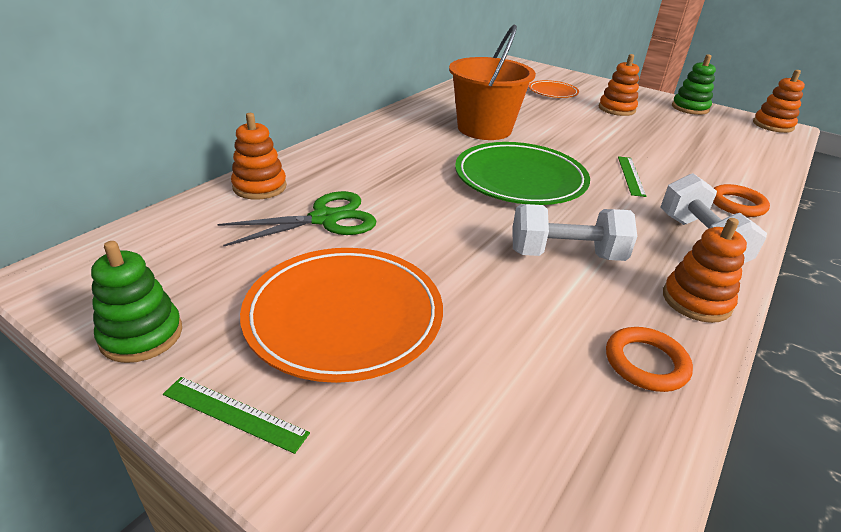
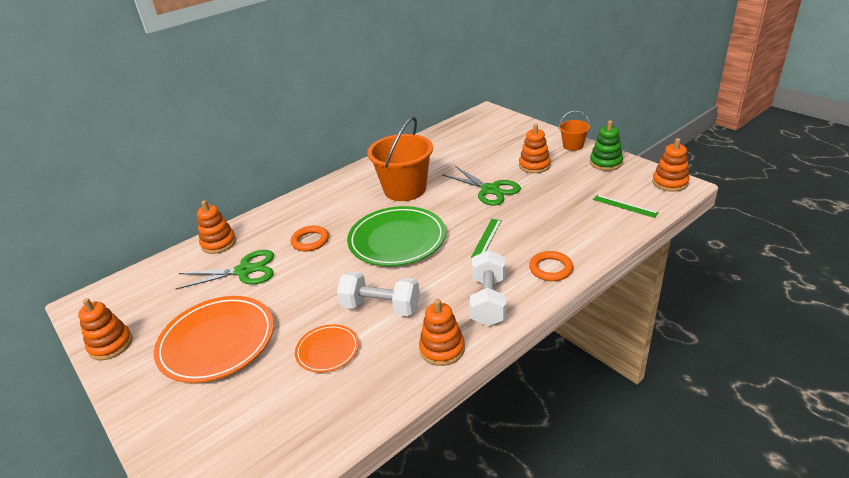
camera: 20 degrees right, 0 degrees up
(141, 335) = (111, 345): green stacking toy -> orange stacking toy
(234, 413) = (134, 393): green ruler -> green ruler (625, 206)
(553, 92) = (492, 146): orange plate -> orange plate (327, 350)
(588, 130) = (490, 190): none -> green scissors
(640, 93) = (573, 146): none -> orange bucket
(646, 363) = (370, 389): orange ring -> orange ring (310, 241)

